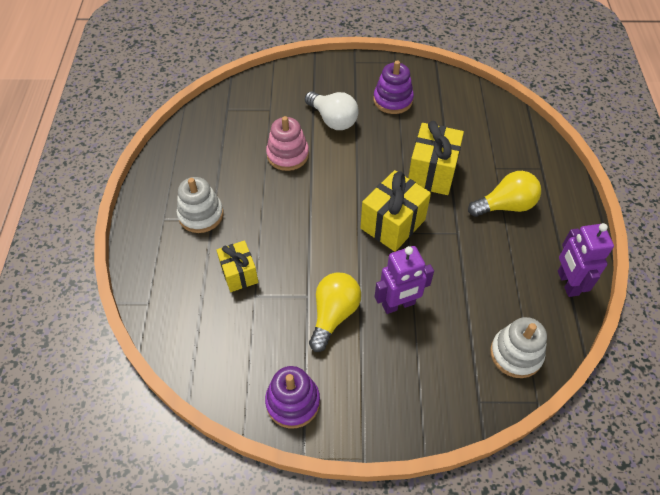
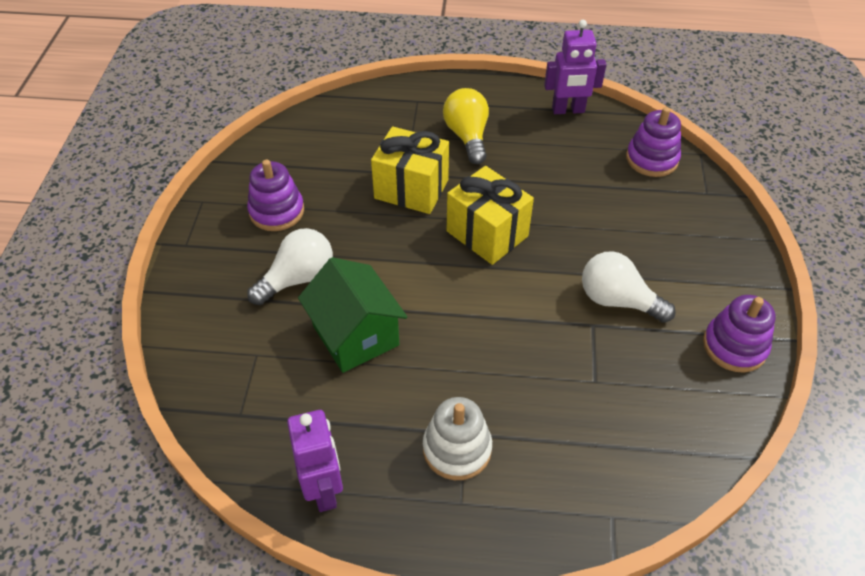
camera: 85 degrees left, 5 degrees down
(239, 274) = (561, 399): yellow gift -> none
(287, 155) = (355, 335): pink stacking toy -> green house
(333, 314) = (617, 300): yellow light bulb -> white light bulb
(398, 304) = (600, 240): purple robot -> purple robot (324, 489)
(516, 354) = (652, 159): white stacking toy -> purple stacking toy

